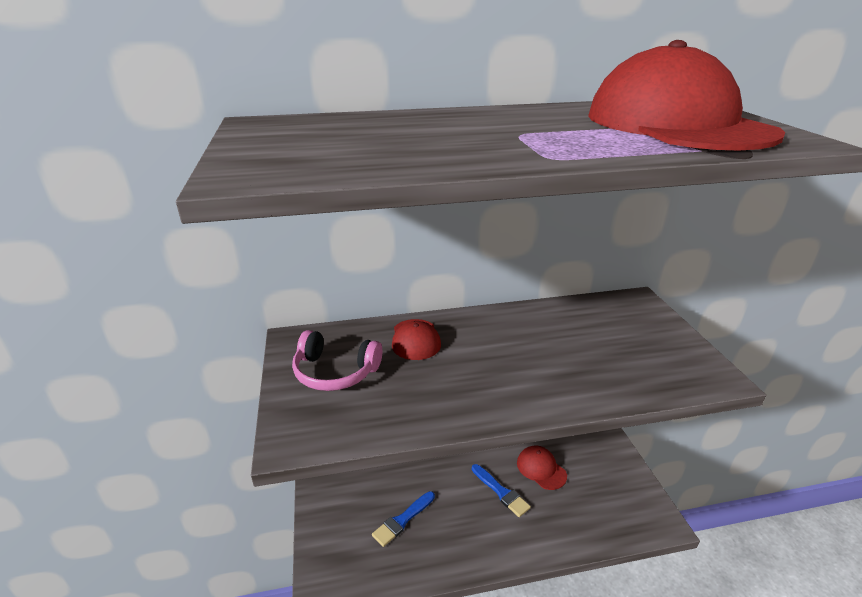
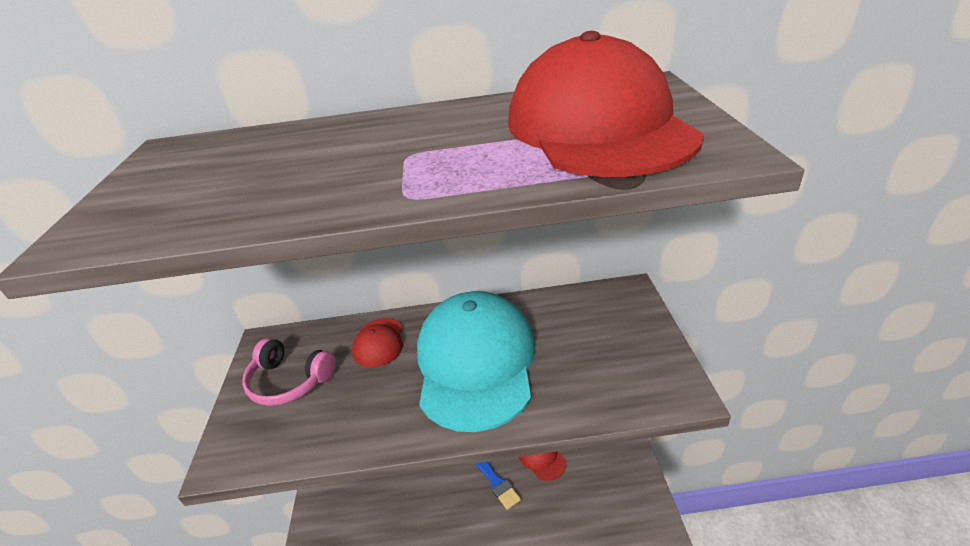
camera: 10 degrees right, 5 degrees up
(402, 520) = (393, 507): blue brush -> none
(518, 355) = (475, 362): none -> turquoise cap

